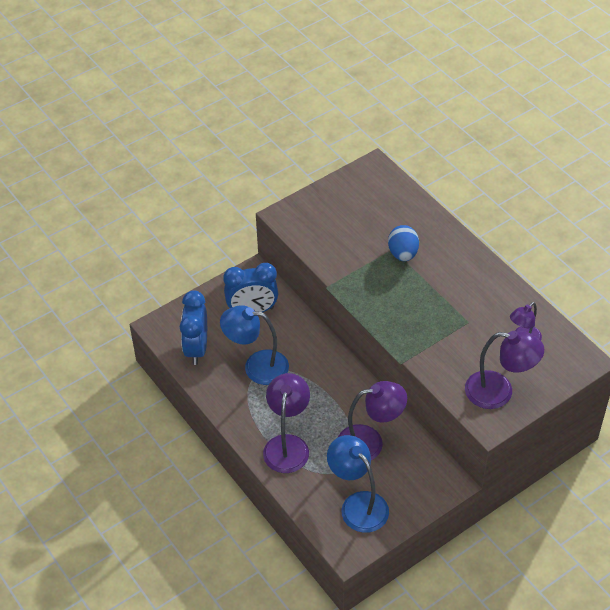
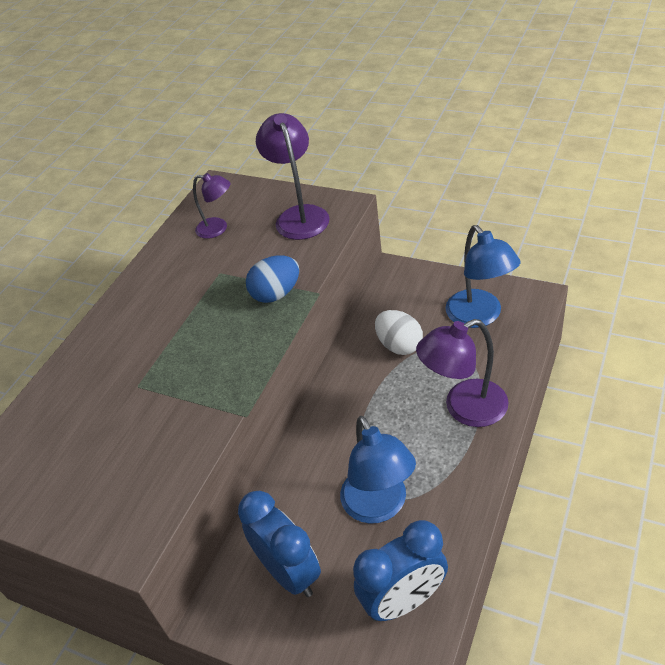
camera: 115 degrees left, 5 degrees down
(358, 504) = (479, 316): blue lamp -> blue lamp turned 45 degrees counterclockwise
(370, 442) = (399, 345): purple lamp -> white egg
(403, 254) = (140, 372): blue egg -> blue egg (276, 294)

